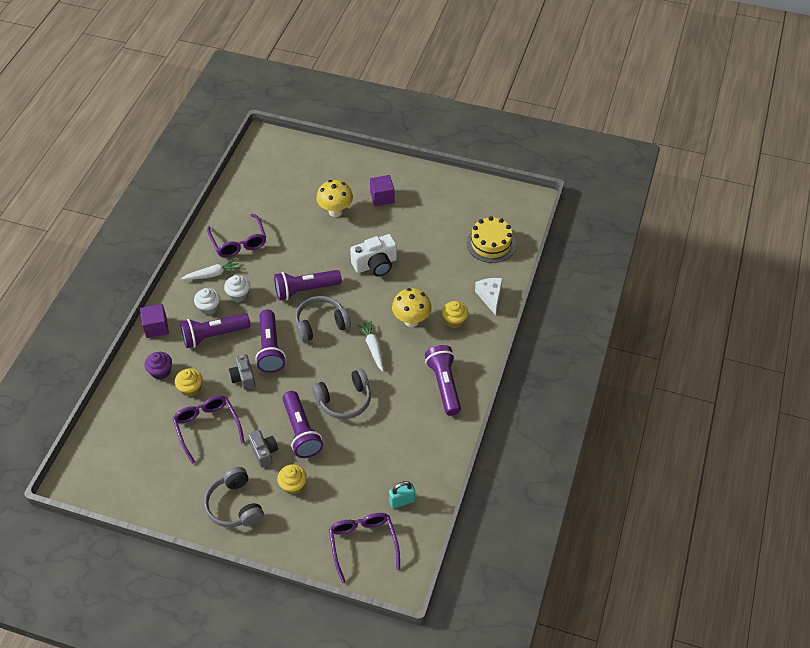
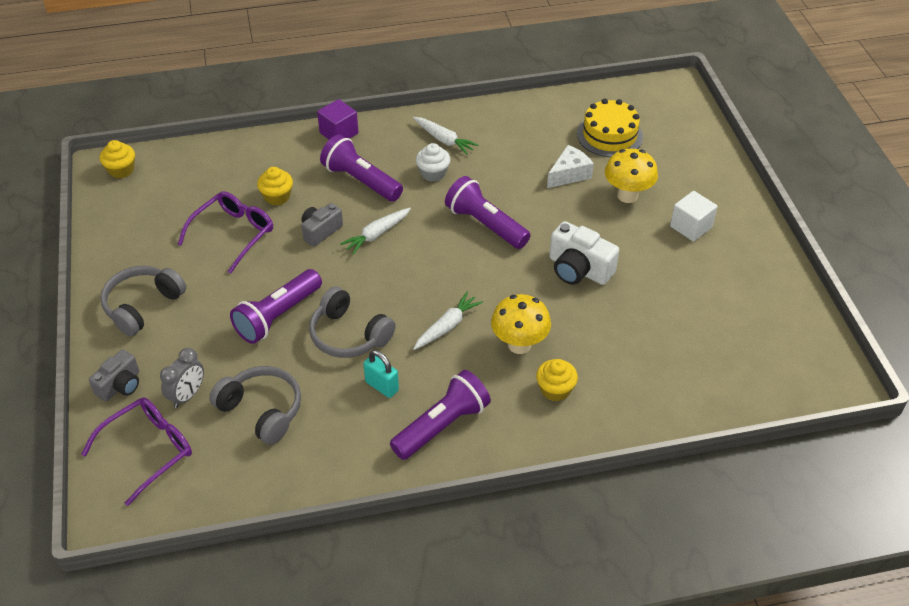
camera: 60 degrees right, 5 degrees down
(160, 371) = (283, 164): purple cupcake -> none
(209, 307) = (396, 159): white cupcake -> none
(239, 242) = (507, 139): purple glasses -> none
(264, 452) = (229, 297): grey camera -> grey camera (120, 385)
(270, 349) = (377, 234): purple flashlight -> white carrot
(293, 485) = (197, 344): yellow cupcake -> yellow cupcake (121, 170)
(321, 324) = (446, 261): grey headphones -> grey headphones (262, 410)
(333, 506) = (187, 395): none -> grey clock
(382, 197) = (691, 227): purple cube -> white cube
(402, 501) = (232, 462): turquoise padlock -> turquoise padlock (382, 386)
(490, 297) = (627, 411): white cheese -> white cheese (569, 174)
(491, 243) = (720, 371): yellow cake -> yellow cake (609, 135)

